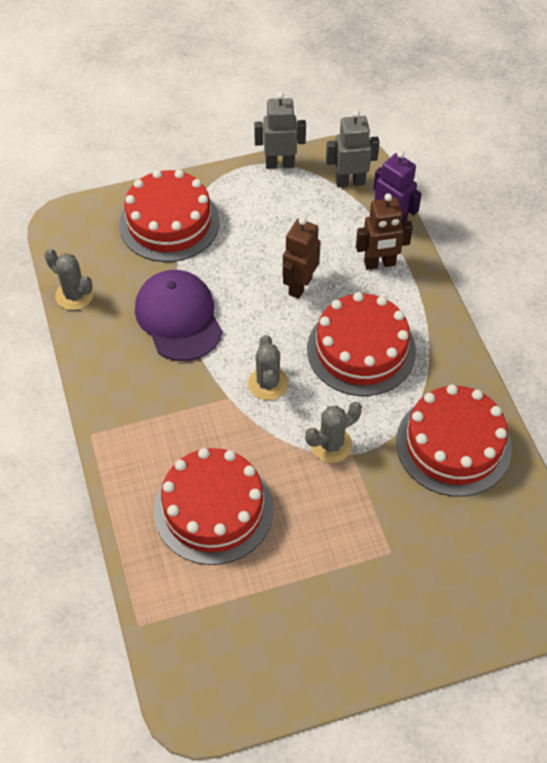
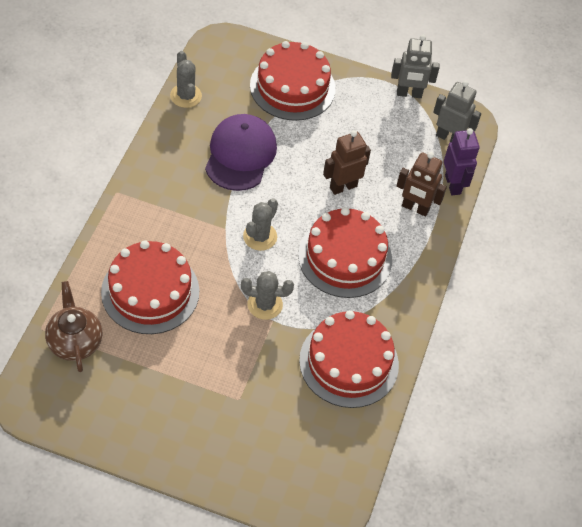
camera: 30 degrees right, 0 degrees up
(185, 613) = (75, 341): none -> brown teapot
(280, 164) = (409, 94): grey robot -> grey robot turned 150 degrees clockwise

